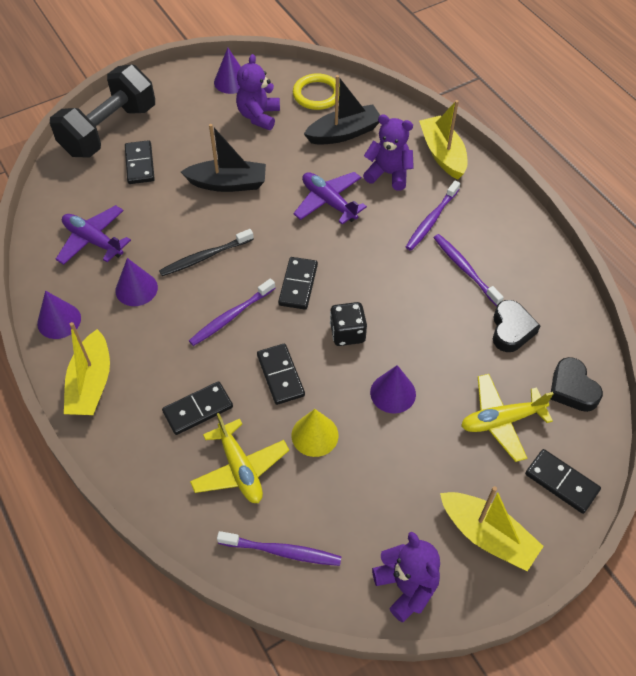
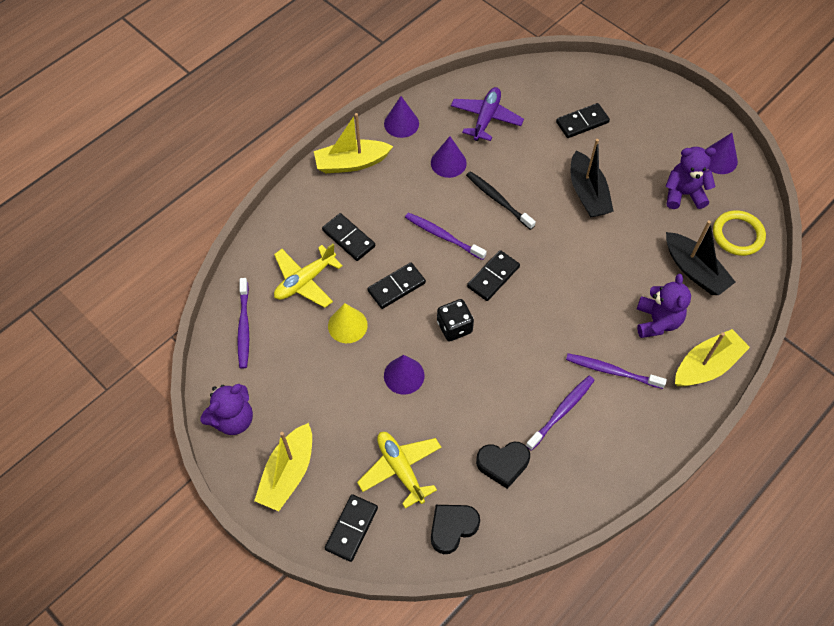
camera: 75 degrees right, 5 degrees up
(109, 130) = (611, 88): black dumbbell -> none
(298, 285) = (493, 277): black domino -> black domino turned 45 degrees counterclockwise
(328, 202) = (598, 278): purple plane -> none

